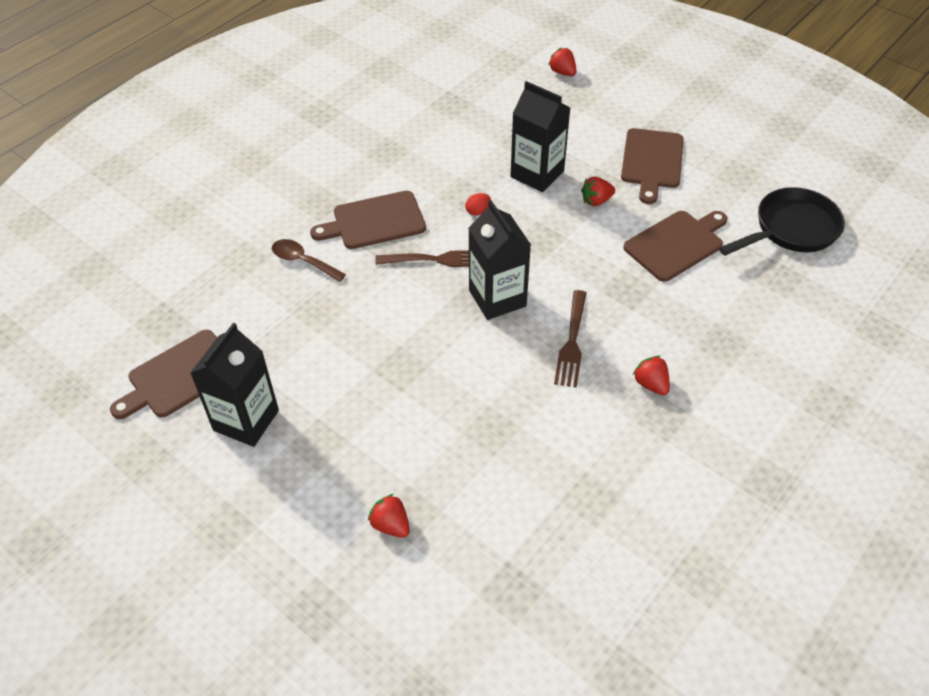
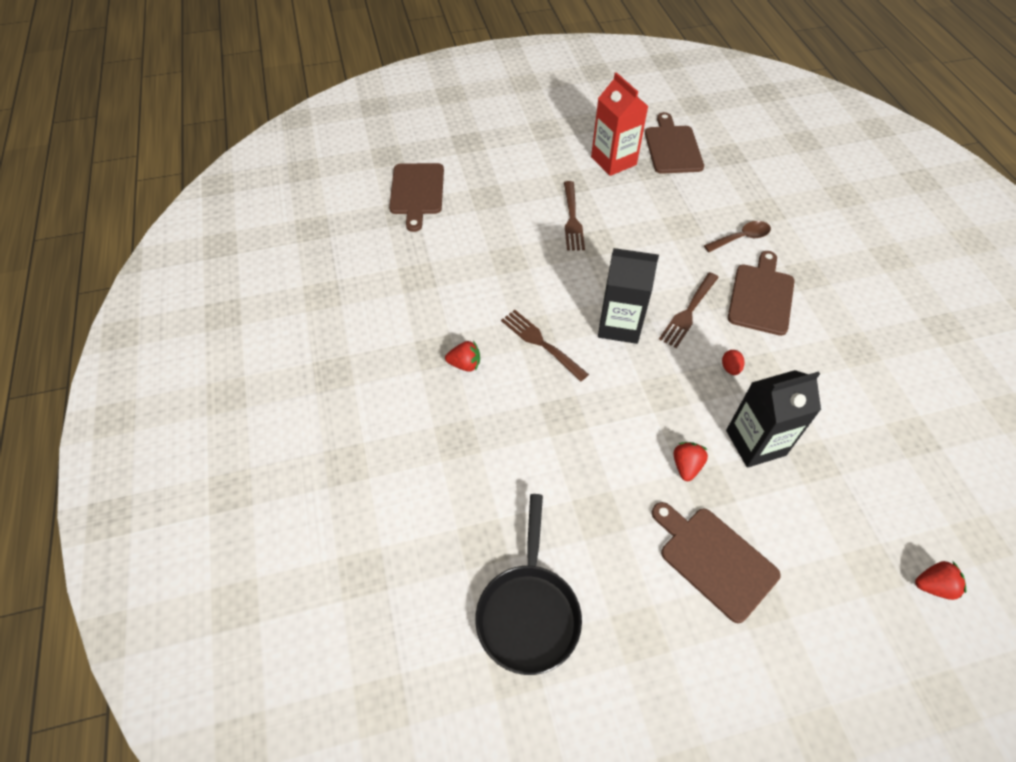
camera: 125 degrees right, 5 degrees up
(246, 420) = (613, 161): black carton -> red carton
(382, 407) = (572, 219): none -> brown fork
(390, 525) = (487, 186): red strawberry -> none
(676, 244) = (585, 490): brown cutting board -> brown cutting board (417, 192)

